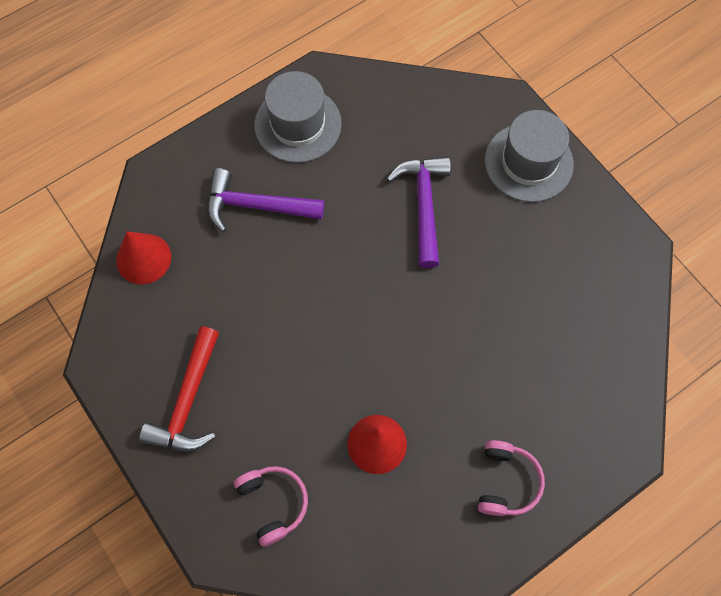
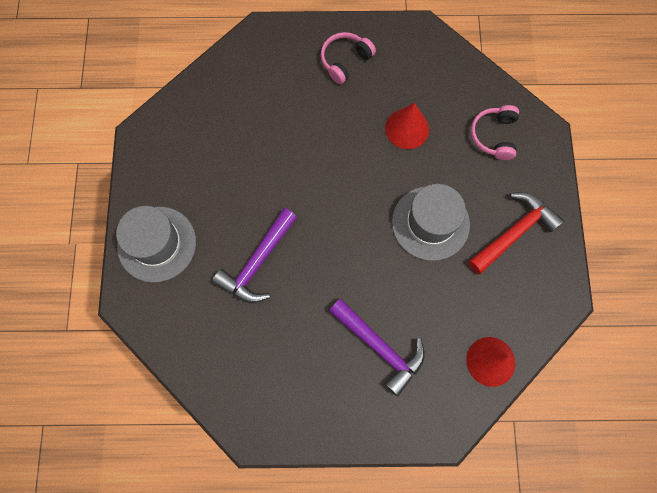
camera: 145 degrees left, 5 degrees up
(298, 124) = (301, 398): grey hat -> grey hat (430, 223)

